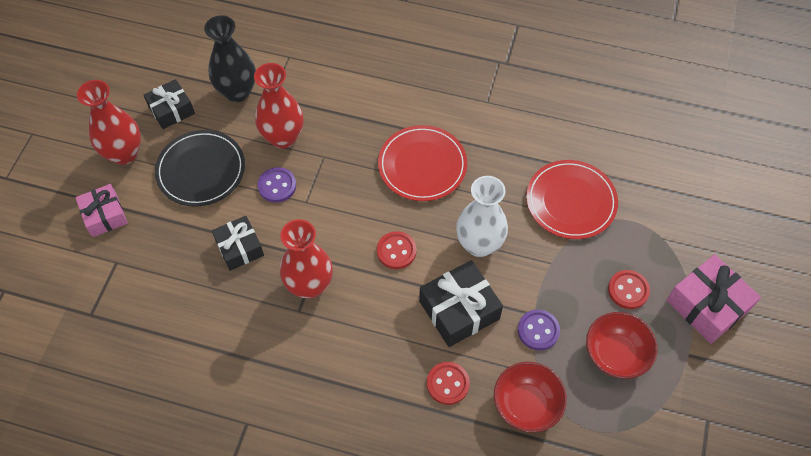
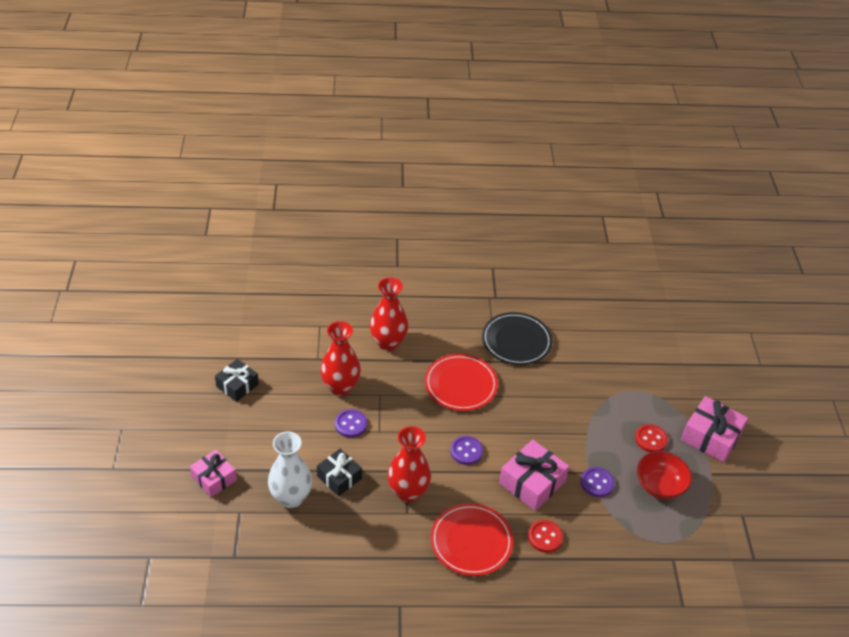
camera: 20 degrees left, 15 degrees down
(124, 153) = (211, 427): red vase -> red vase (388, 343)
(201, 170) = (282, 426): black plate -> black plate (516, 341)
(237, 92) = (288, 360): black vase -> none
(396, 251) = (466, 451): red button -> purple button
(459, 310) = (532, 482): black gift -> pink gift
(479, 244) = (528, 432): white vase -> white vase (291, 498)
(526, 405) = (609, 537): red bowl -> none
(571, 201) = (584, 386): red plate -> red plate (471, 541)

